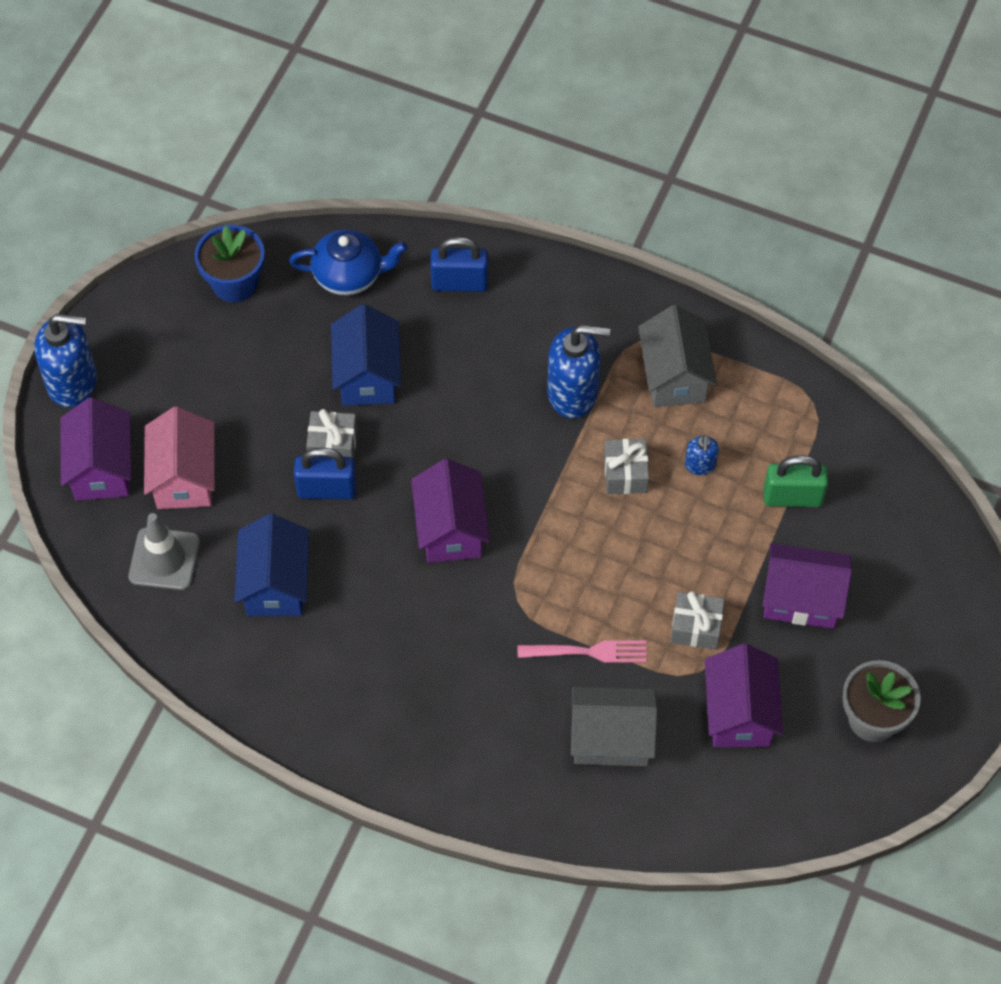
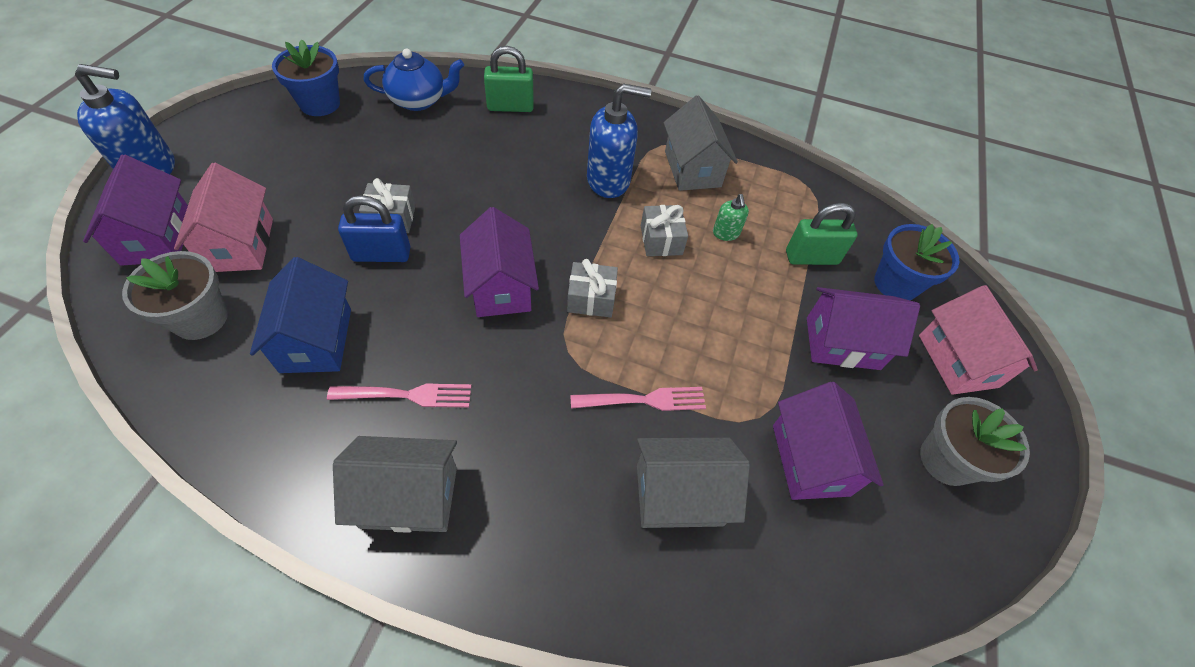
camera: 10 degrees left, 5 degrees down
(164, 559) = (200, 318): grey traffic cone -> grey flower pot
(365, 640) = (407, 395): none -> pink fork
(367, 375) = (428, 167): blue house -> none
(374, 730) = (409, 497): none -> grey house
(459, 283) = (510, 107): blue padlock -> green padlock
(696, 627) = (748, 372): grey gift -> grey gift (591, 299)
(700, 465) = (726, 233): blue soap dispenser -> green soap dispenser
(881, 531) = (896, 284): none -> blue flower pot
(920, 621) = (957, 361): none -> pink house

